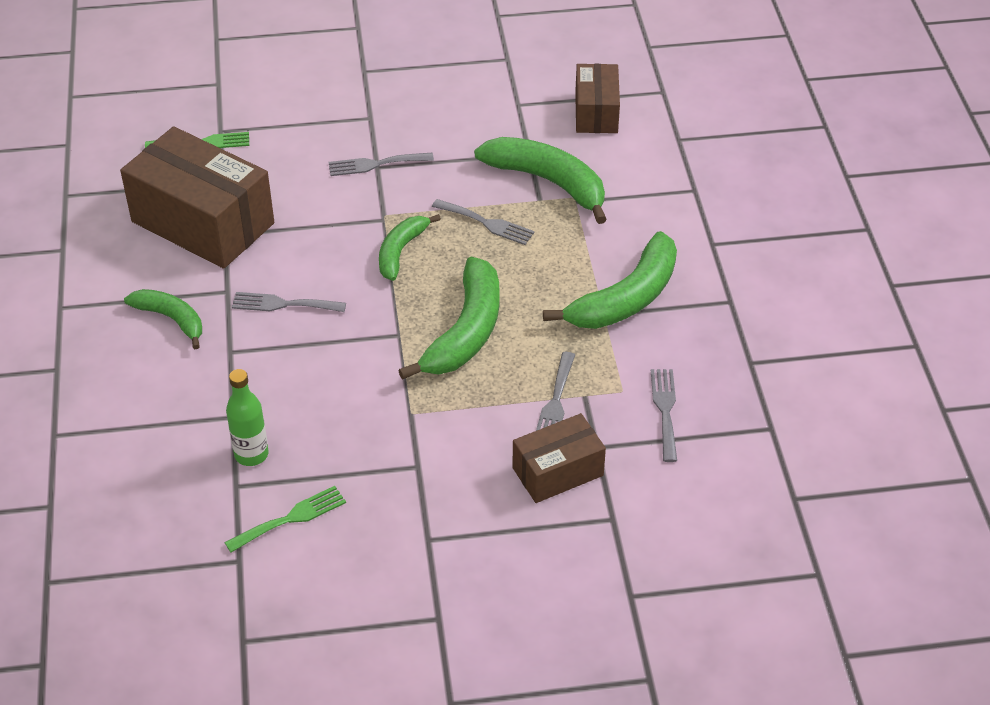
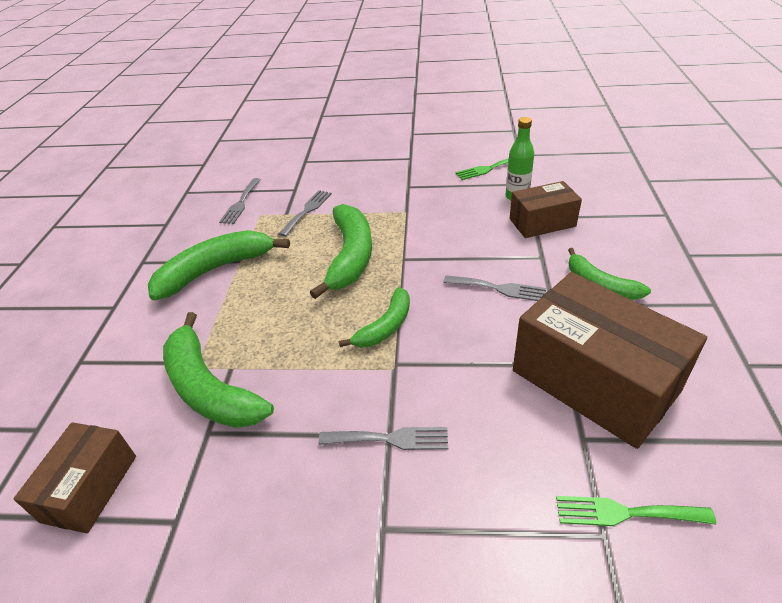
camera: 165 degrees left, 5 degrees down
(465, 331) = (350, 256): green banana -> green banana turned 150 degrees clockwise
(487, 223) = (294, 347): grey fork -> none
(558, 472) = (324, 179): brown box -> brown box (542, 222)

